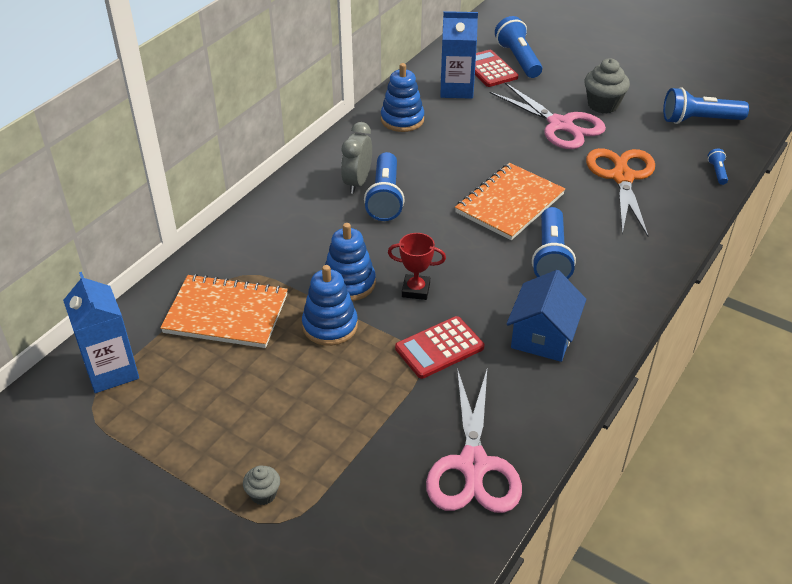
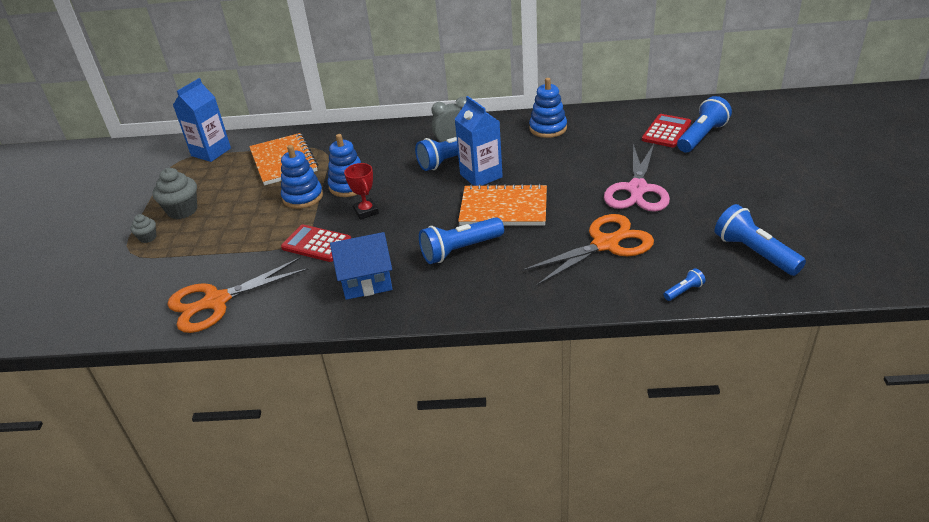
camera: 60 degrees right, 5 degrees down
(456, 89) = (618, 131): blue carton -> blue carton (481, 176)
(473, 465) = (216, 301): pink scissors -> orange scissors
(603, 105) = (698, 197): grey cupcake -> grey cupcake (182, 211)

